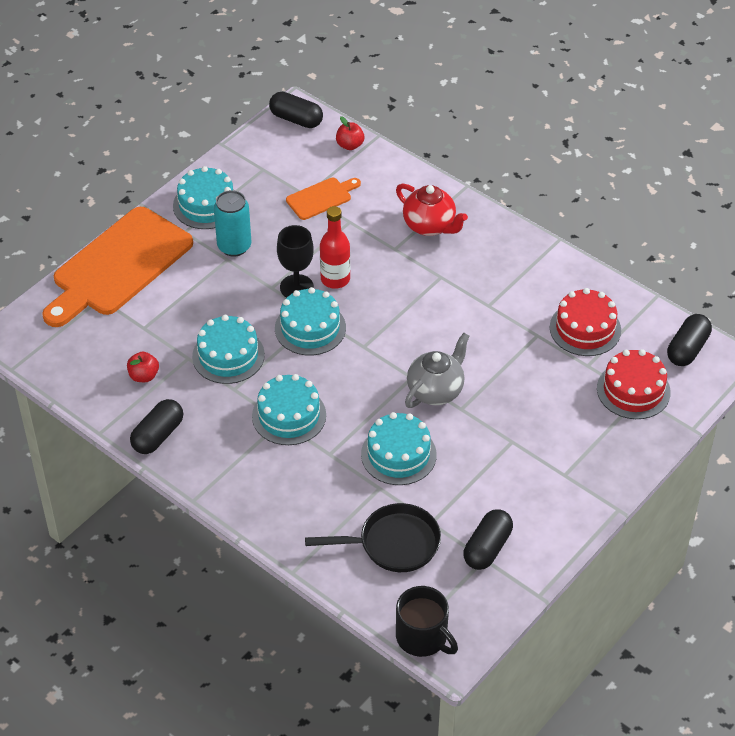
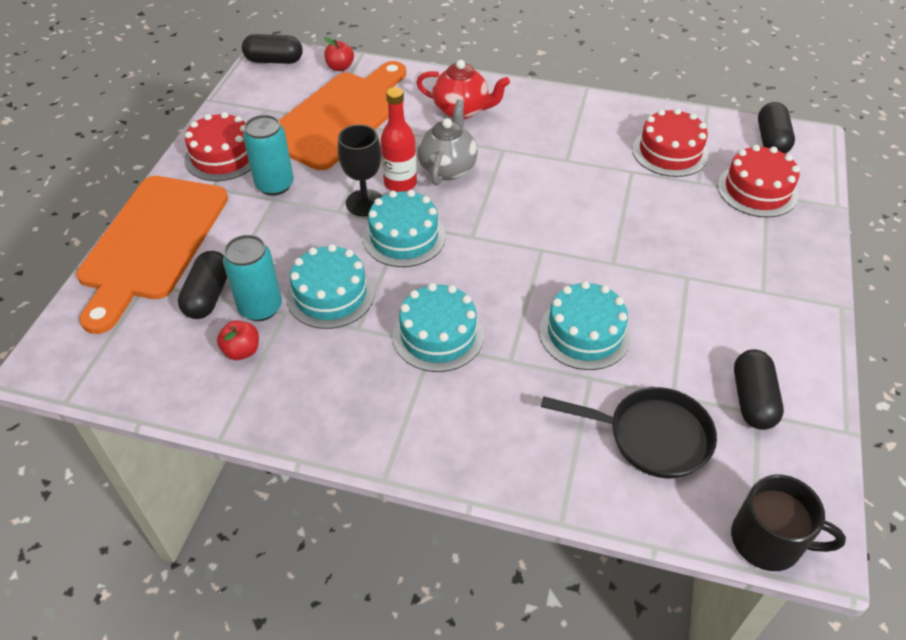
camera: 25 degrees left, 0 degrees up
(158, 435) = (295, 415): black capsule -> black capsule (208, 296)
(172, 347) = (260, 307): none -> turquoise can
(206, 205) = (223, 156): turquoise cake -> red cake
(321, 198) = (340, 117): orange cutting board -> orange cutting board, size x2.16
(393, 544) = (651, 436): black pan -> black pan turned 45 degrees clockwise
(436, 391) = (575, 254): grey teapot -> grey teapot (447, 168)

